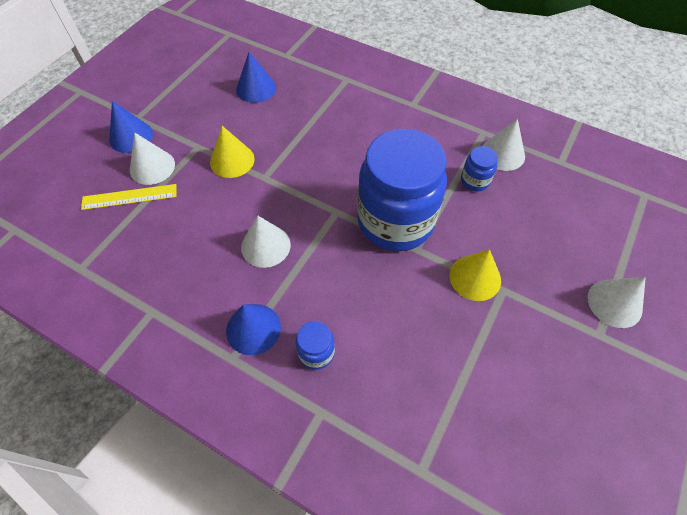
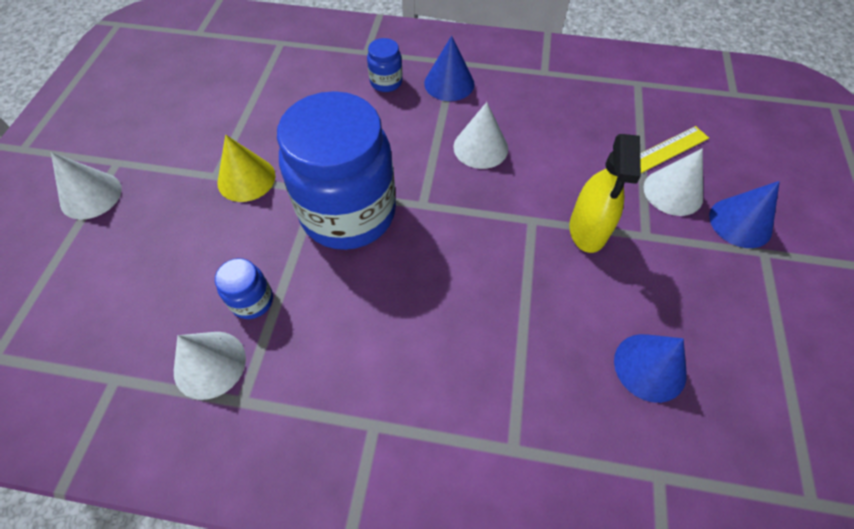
camera: 160 degrees right, 0 degrees up
(232, 160) = (587, 230): yellow cone -> yellow spray bottle

